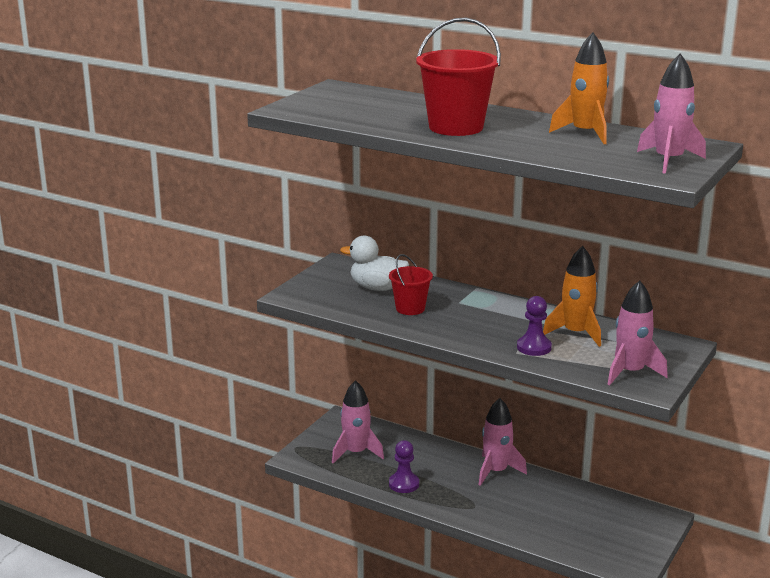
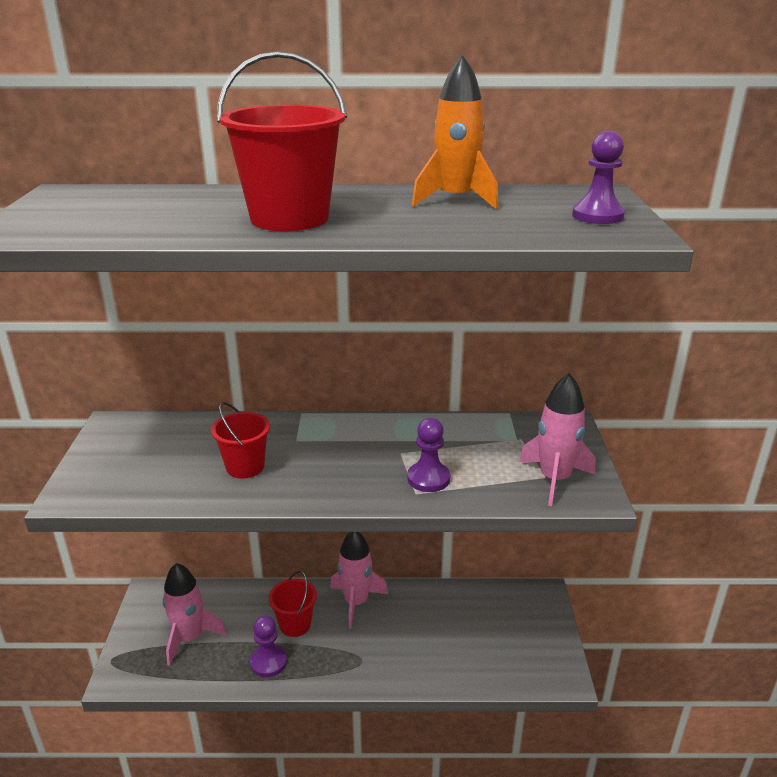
camera: 30 degrees left, 5 degrees up
(377, 288) = (184, 448): white duck -> none
(438, 469) = (295, 624): none -> red bucket
(576, 333) = (454, 443): orange rocket -> none
(668, 161) = (597, 216): pink rocket -> purple pawn

